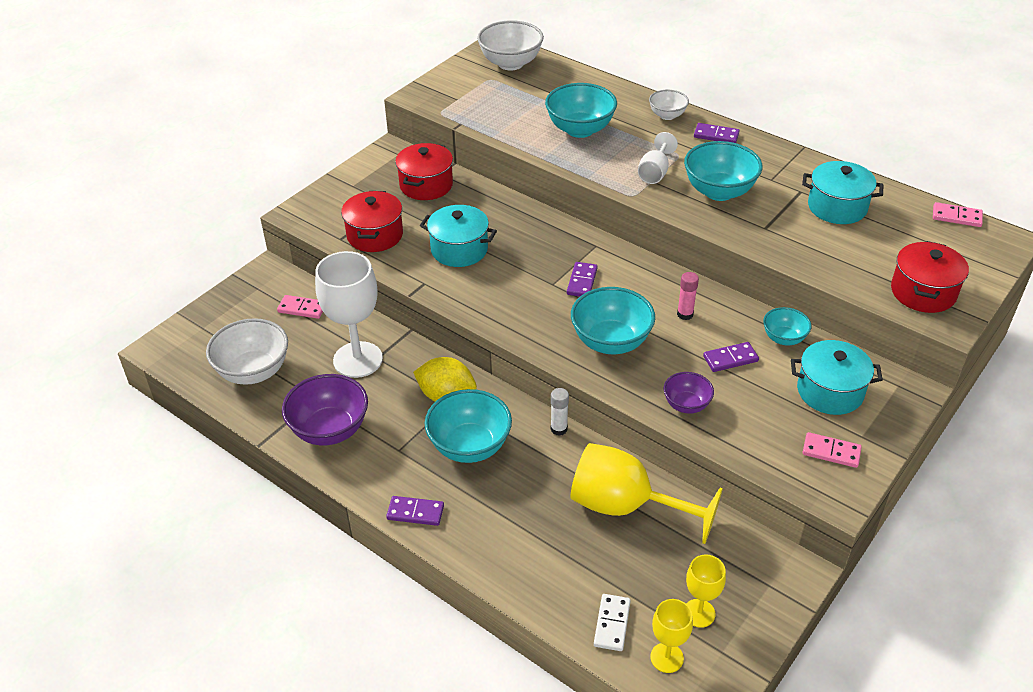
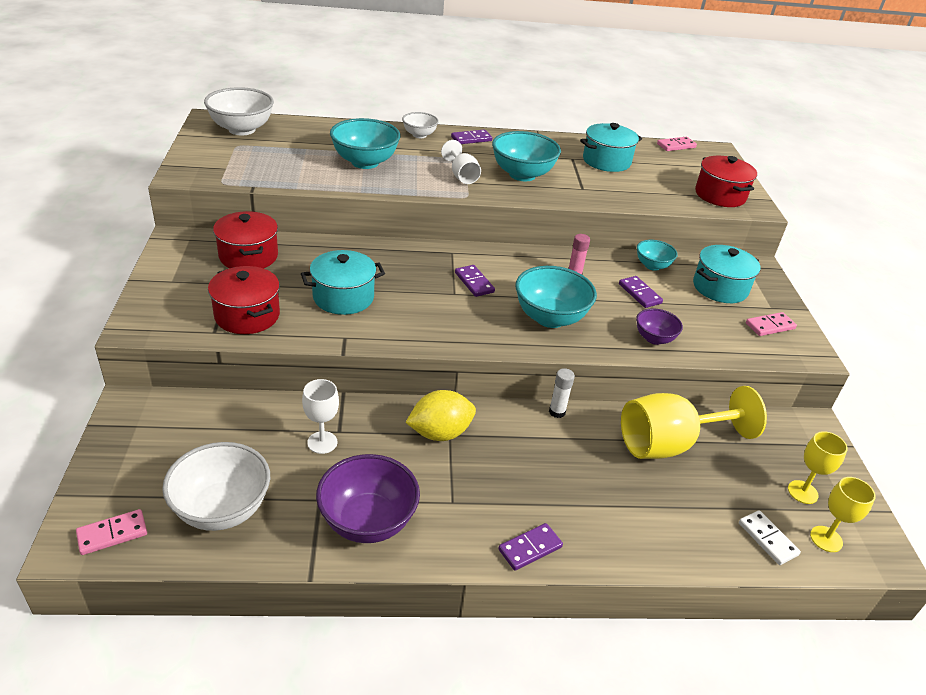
camera: 45 degrees left, 5 degrees down
(302, 308) = (210, 423): pink domino -> pink domino (112, 534)
(358, 360) = (322, 442): white goblet -> white goblet, size x0.52
(469, 446) = (507, 464): turquoise bowl -> none
(730, 359) = (640, 294): purple domino -> purple domino turned 60 degrees counterclockwise

